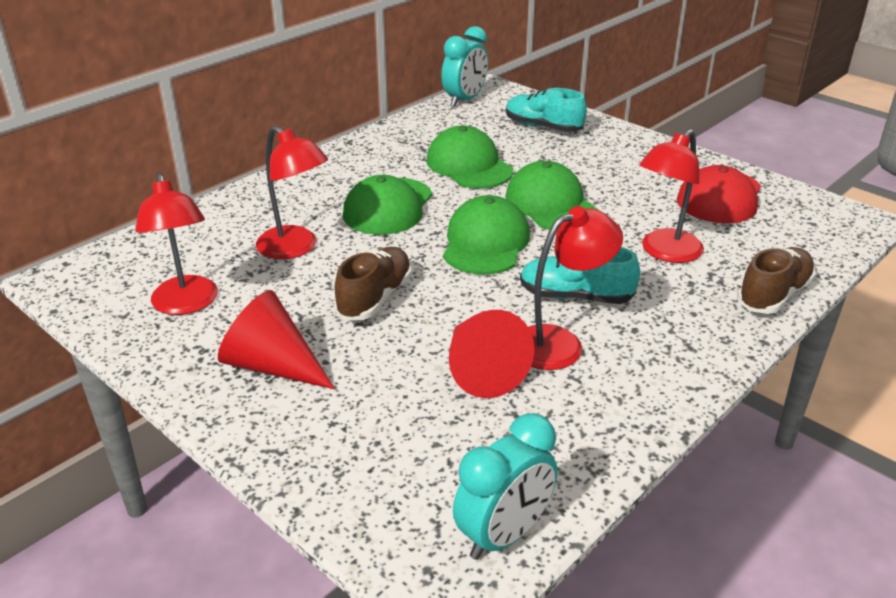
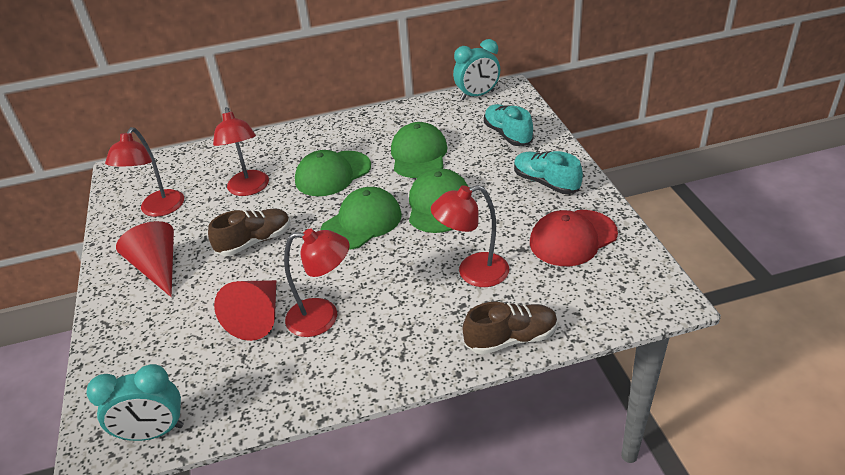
camera: 35 degrees right, 5 degrees up
(576, 296) = (372, 286): turquoise shoe -> turquoise shoe (546, 182)

